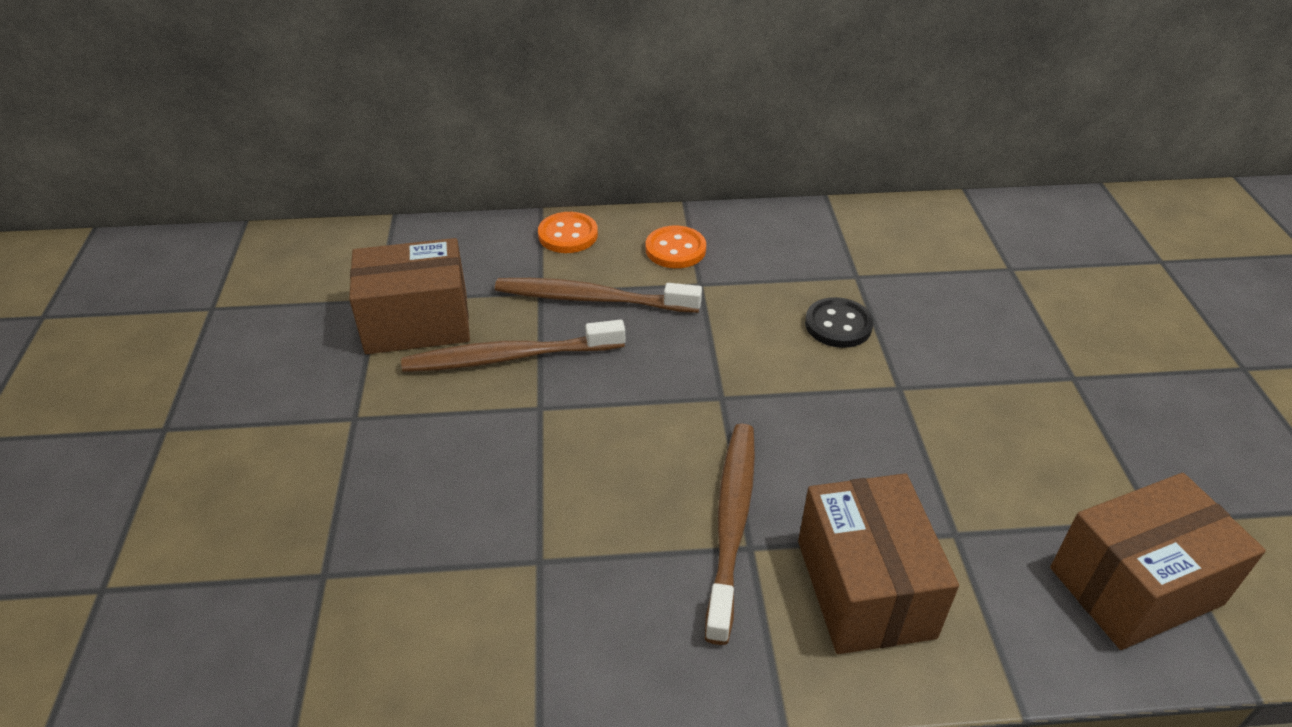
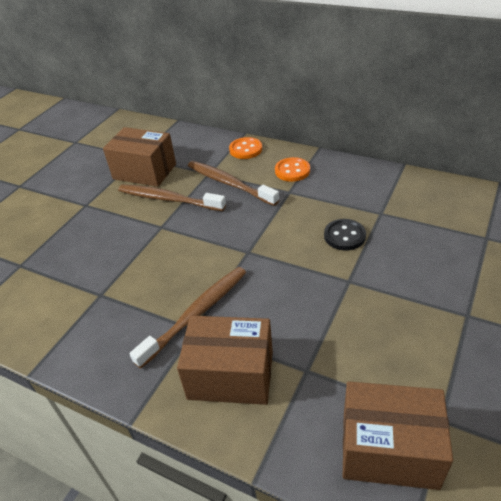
camera: 35 degrees right, 0 degrees up
(864, 588) = (231, 375): brown box -> brown box turned 75 degrees clockwise

